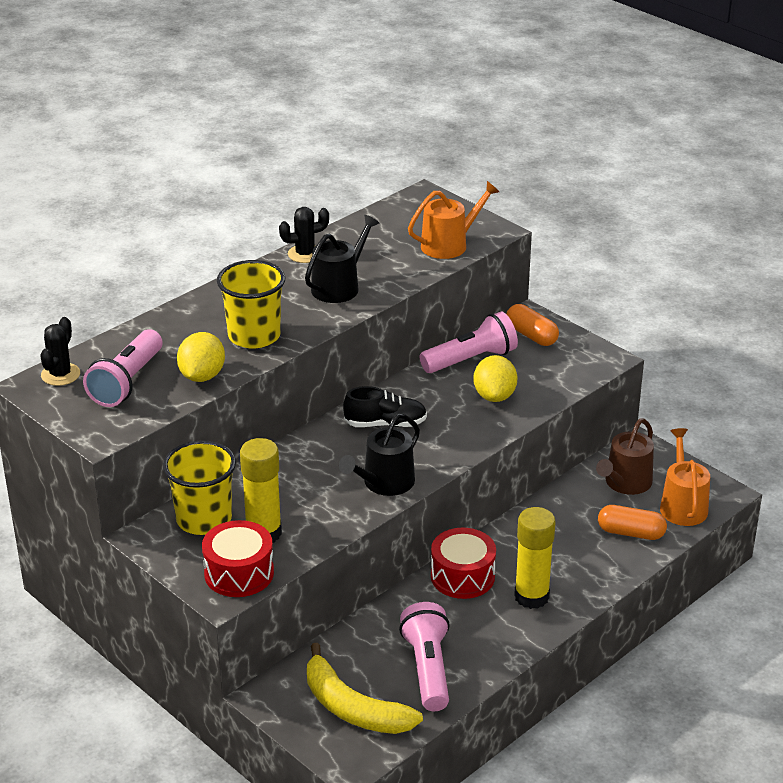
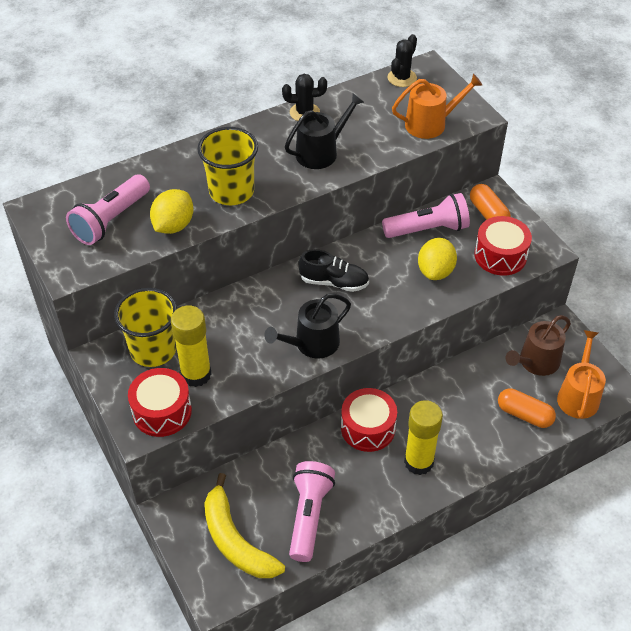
camera: 15 degrees right, 15 degrees up
(60, 374) = (61, 202): black cactus -> black cactus (402, 78)
(559, 371) = (500, 255): none -> red drum

